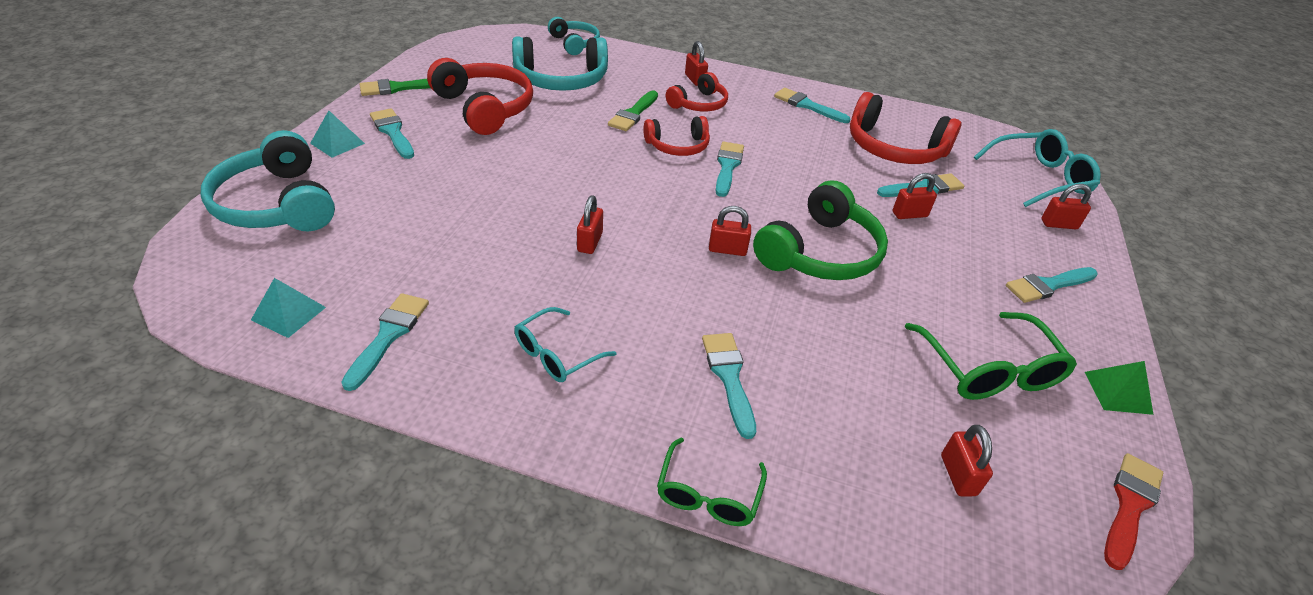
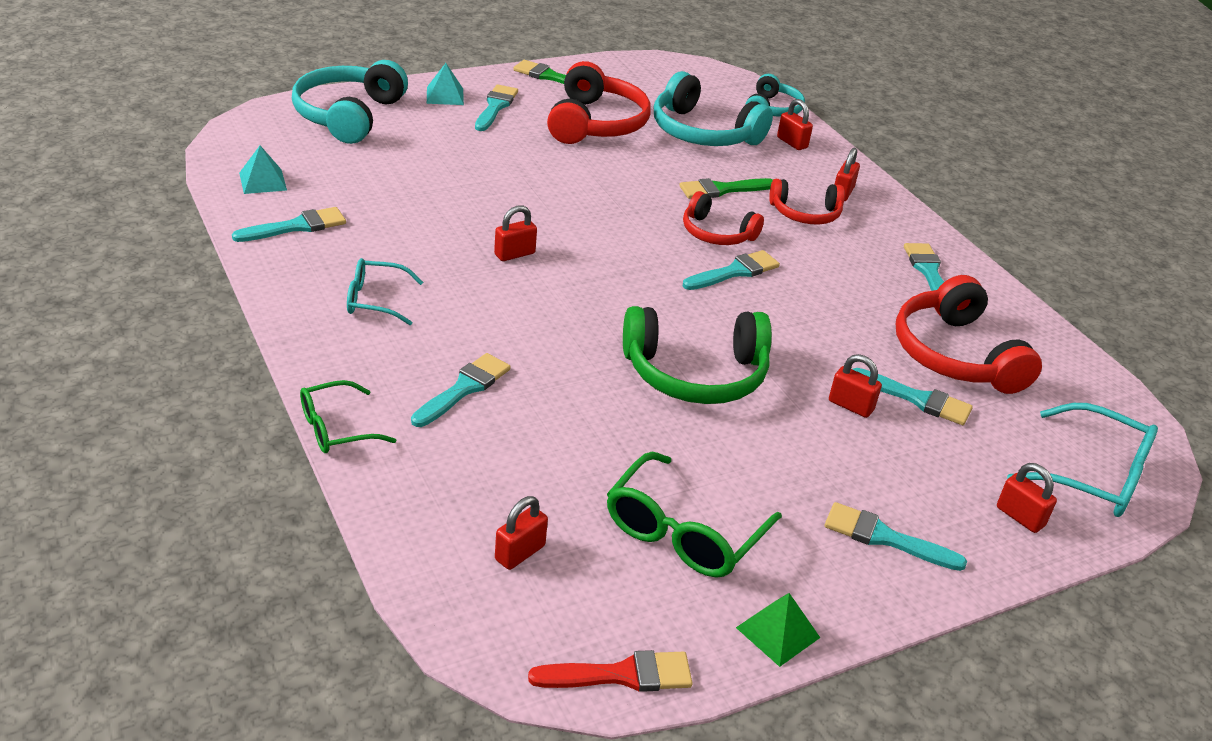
camera: 45 degrees right, 5 degrees down
(727, 249) = (615, 322): red padlock -> red padlock (792, 143)

